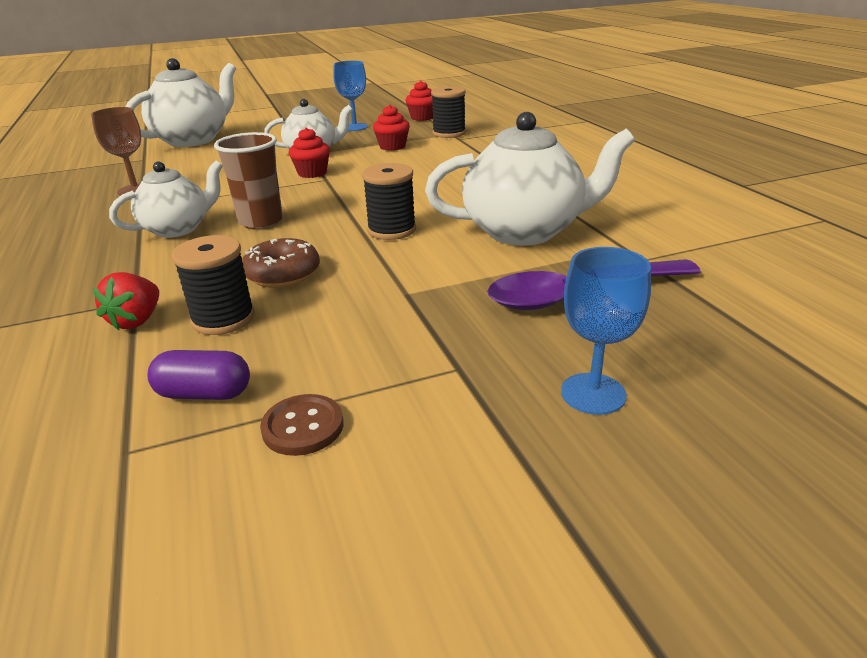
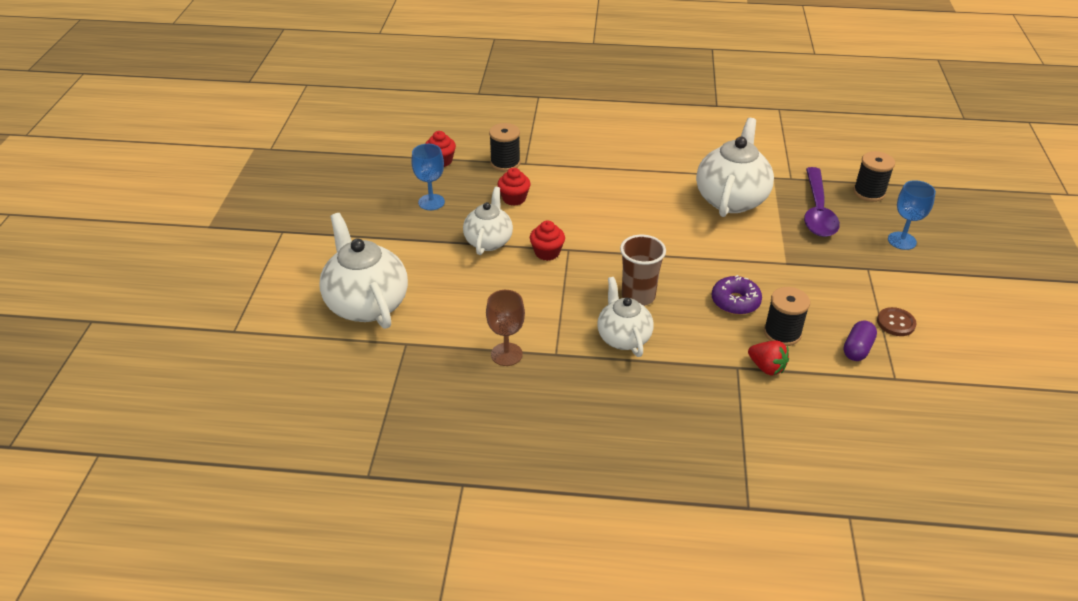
camera: 65 degrees left, 10 degrees up
(283, 274) = (735, 301): brown donut -> purple donut
(392, 230) = (695, 245): black spool -> black spool (869, 192)

